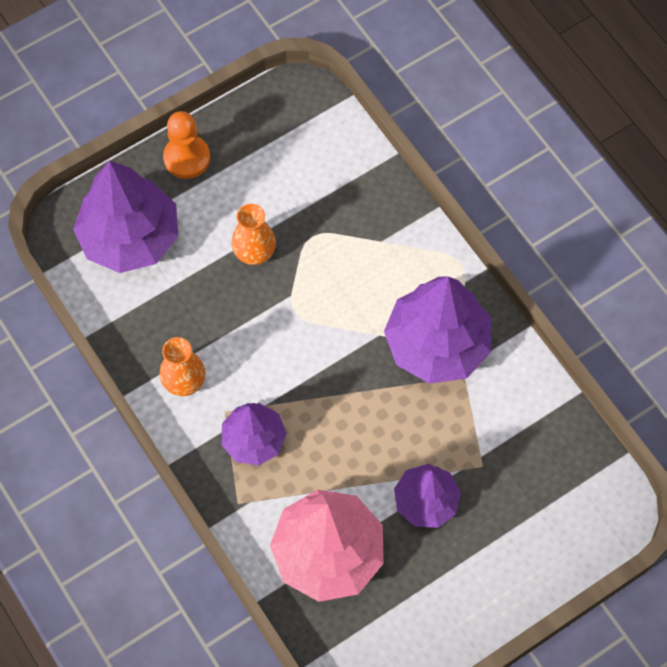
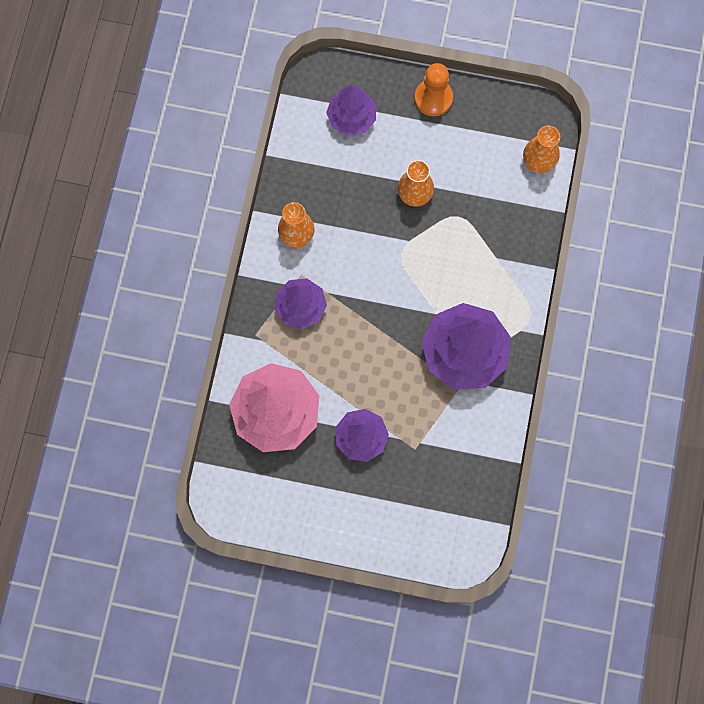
camera: 45 degrees right, 10 degrees up
(130, 237) = (351, 117): purple tree -> purple tree, size x0.59
(332, 130) = (538, 160): none -> orange vase

